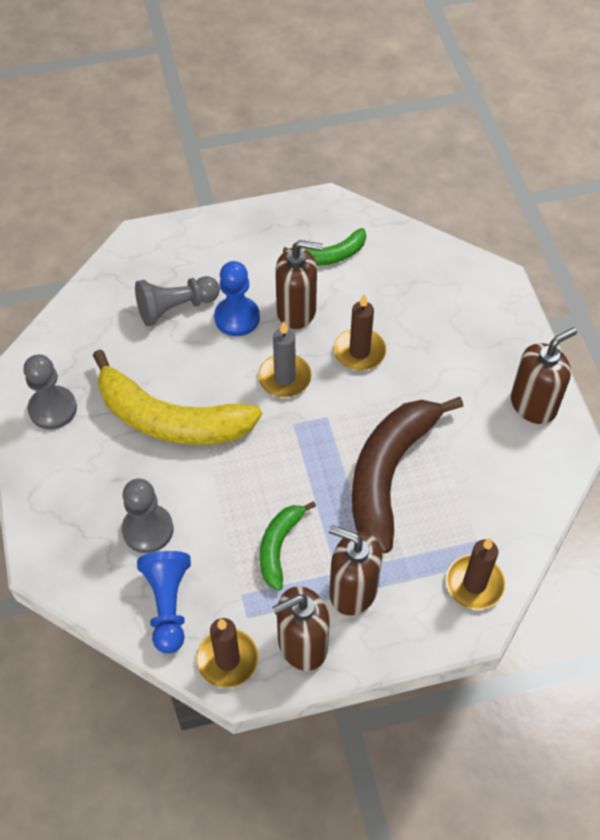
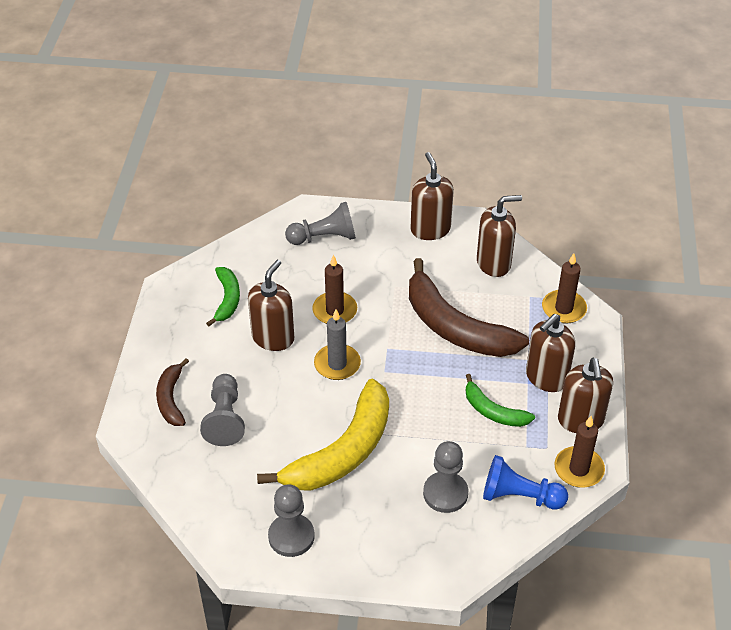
camera: 70 degrees left, 10 degrees down
(183, 258) = (171, 399): none -> brown banana
(237, 318) = (259, 379): blue pawn -> none
(464, 308) = (324, 237): none -> grey pawn
(512, 486) = (494, 263): none -> brown soap dispenser

